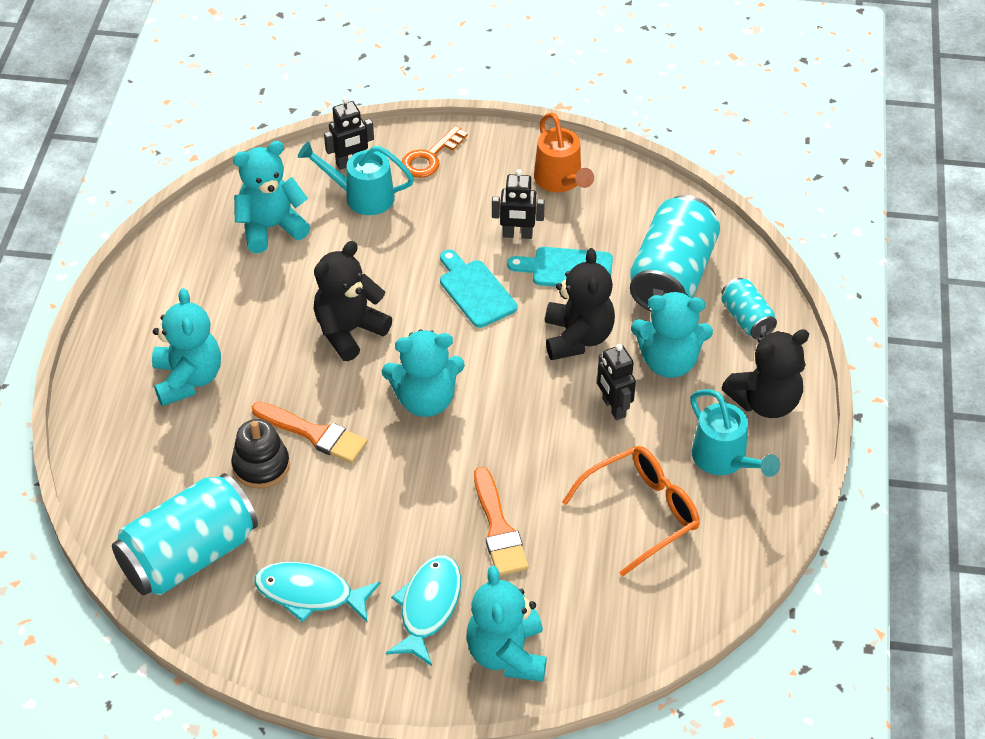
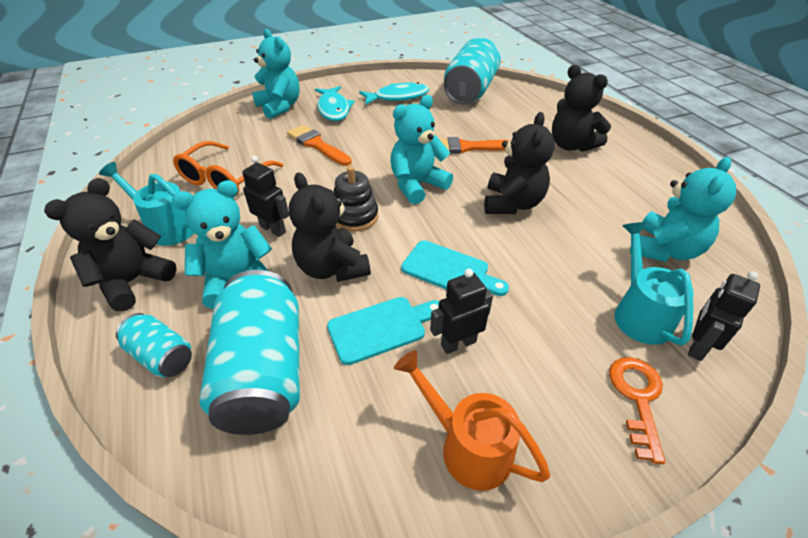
camera: 150 degrees right, 5 degrees down
(188, 379) = (571, 145): turquoise teddy bear -> black teddy bear
(261, 466) = (479, 127): black stacking toy -> black stacking toy (355, 216)
(361, 196) = (639, 313): turquoise watering can -> turquoise watering can turned 75 degrees counterclockwise

